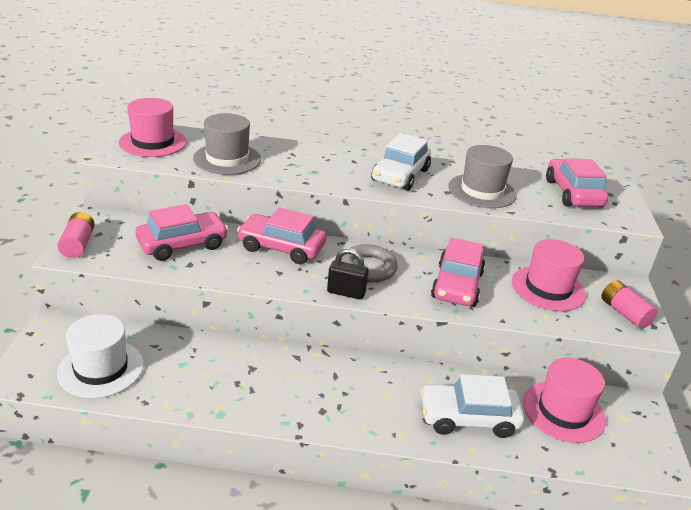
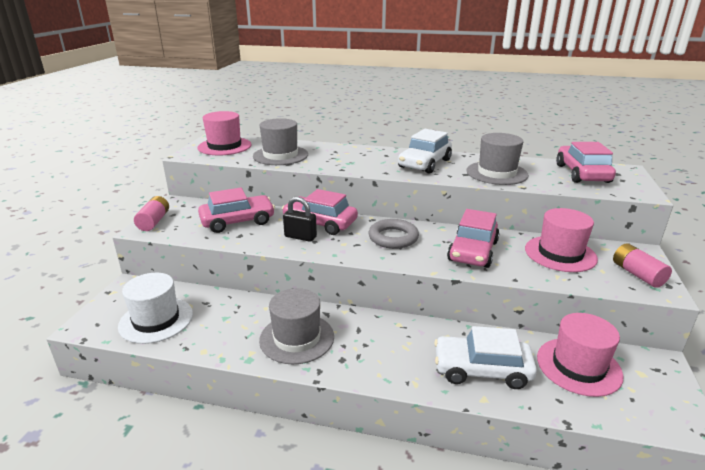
camera: 10 degrees right, 5 degrees down
(269, 387) = (297, 338): none -> grey hat
(346, 292) = (370, 256): black padlock -> black padlock (300, 237)

